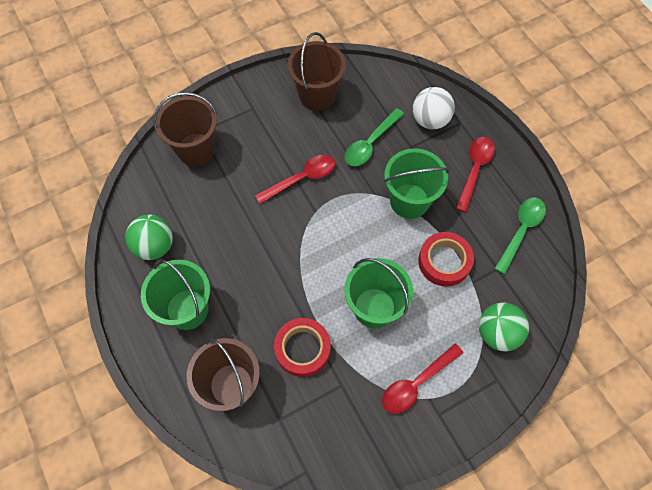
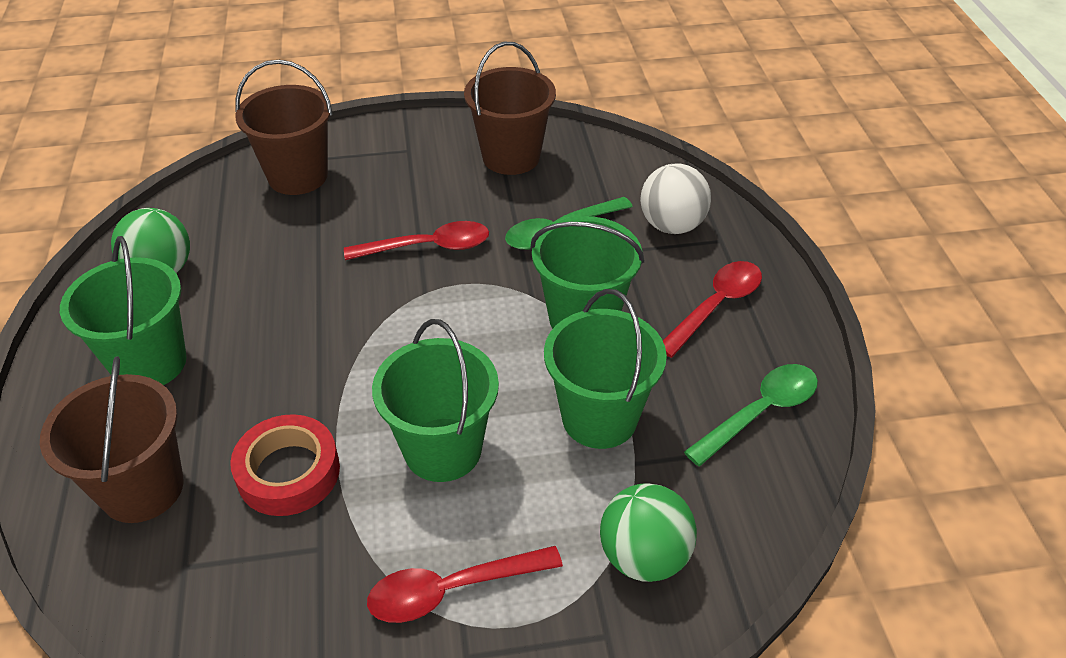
camera: 20 degrees right, 20 degrees down
(444, 261) = (599, 418): red tape -> green bucket

